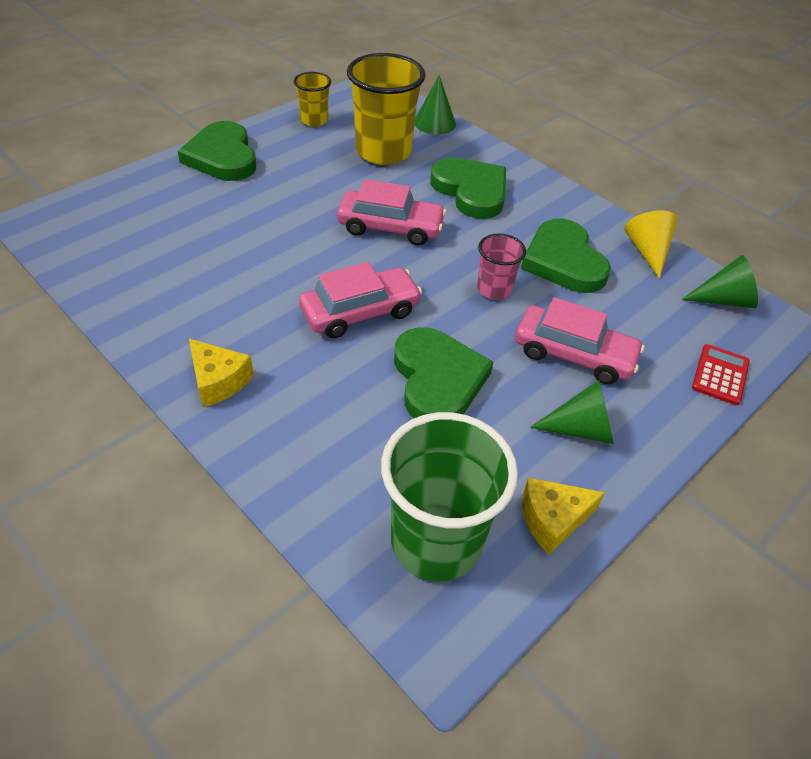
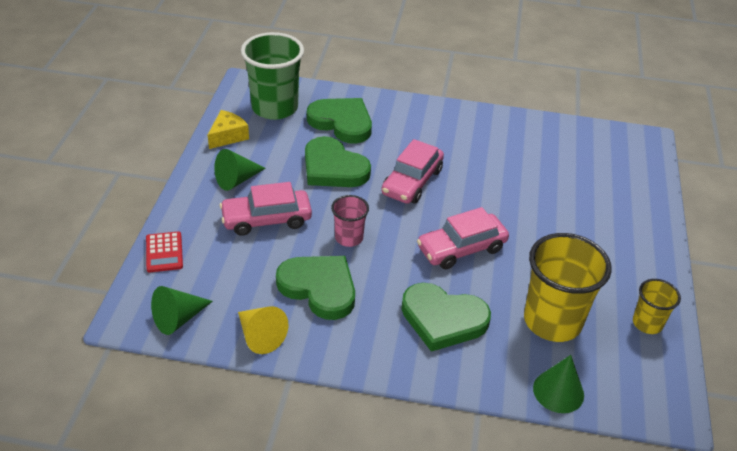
camera: 145 degrees right, 5 degrees down
(218, 381) = (436, 117): yellow cheese -> none
(222, 157) = (643, 242): green heart -> green heart (342, 122)

